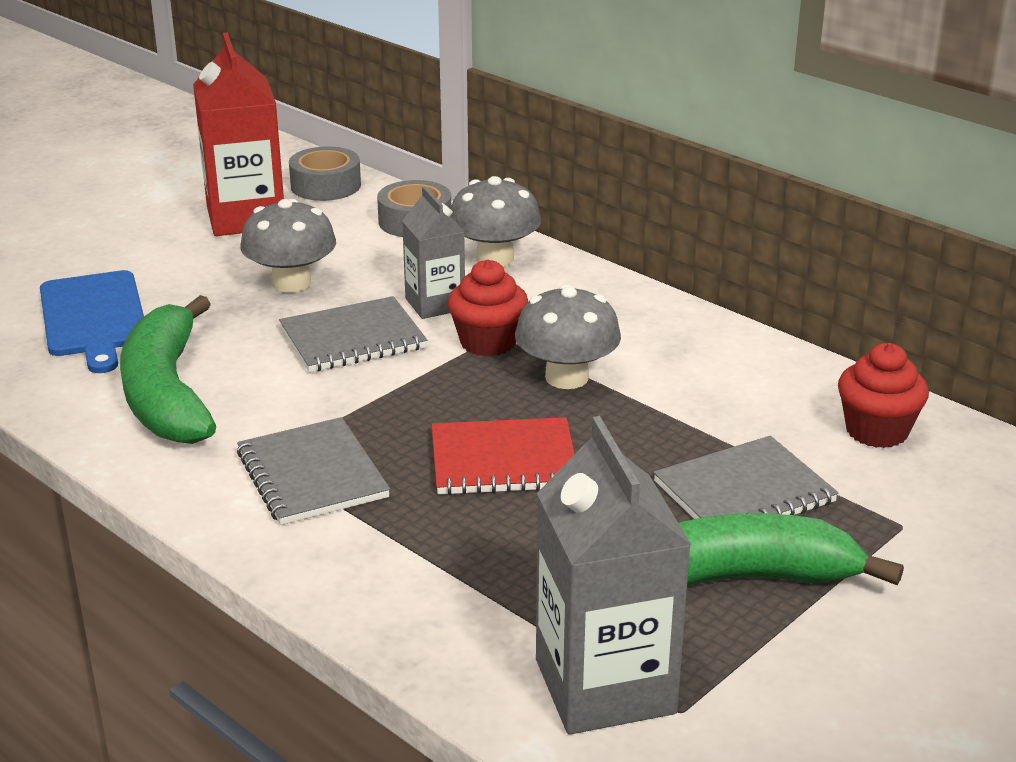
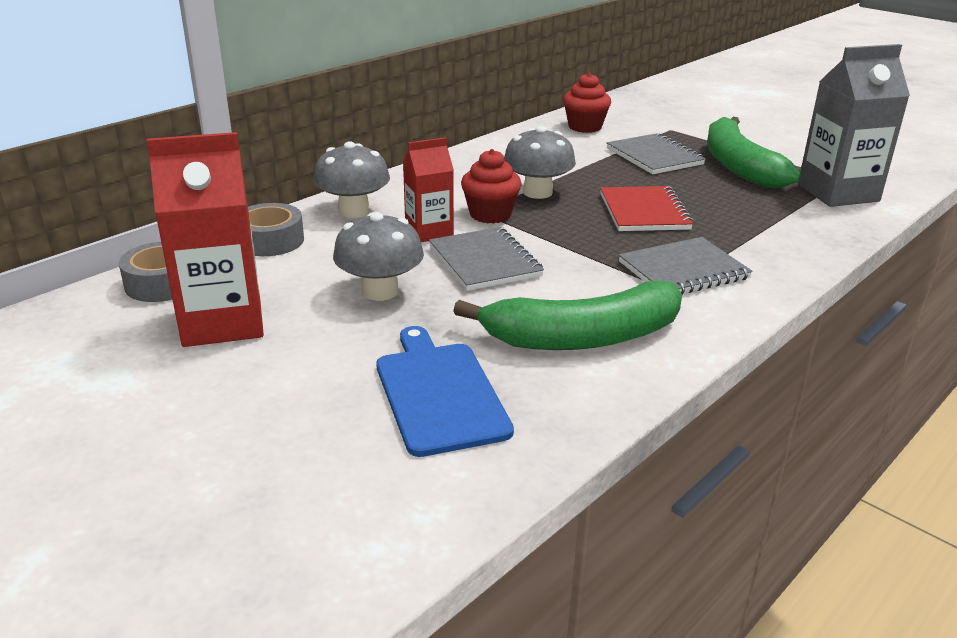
camera: 90 degrees left, 0 degrees up
(94, 317) = (439, 393): blue cutting board -> blue cutting board turned 90 degrees counterclockwise
(435, 304) = (429, 232): grey carton -> red carton

